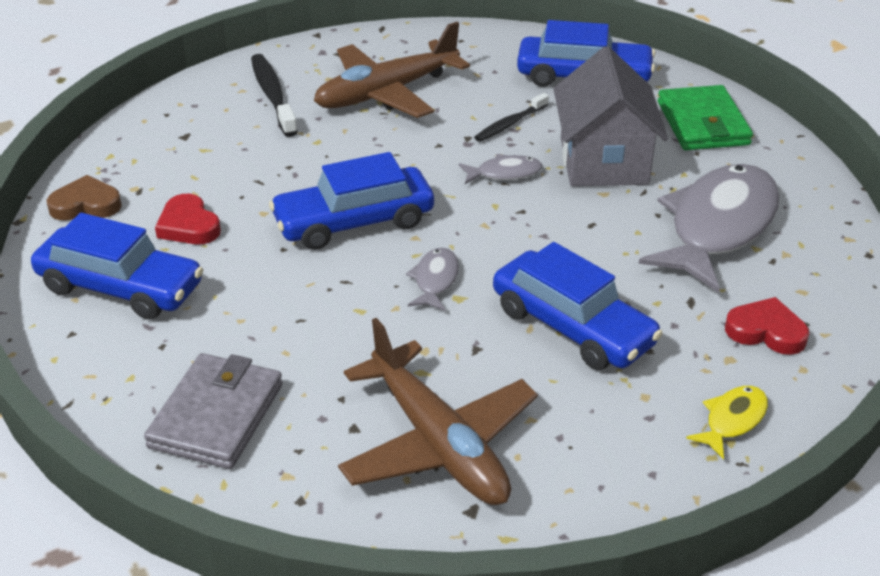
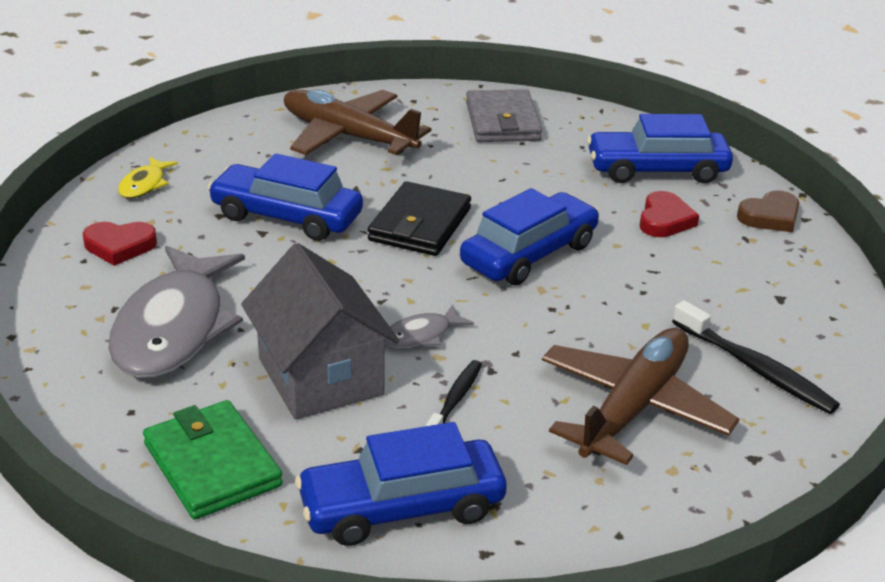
camera: 155 degrees right, 5 degrees down
(188, 225) = (665, 220): red heart -> red heart turned 75 degrees clockwise
(435, 280) = (420, 224): grey fish -> black wallet

